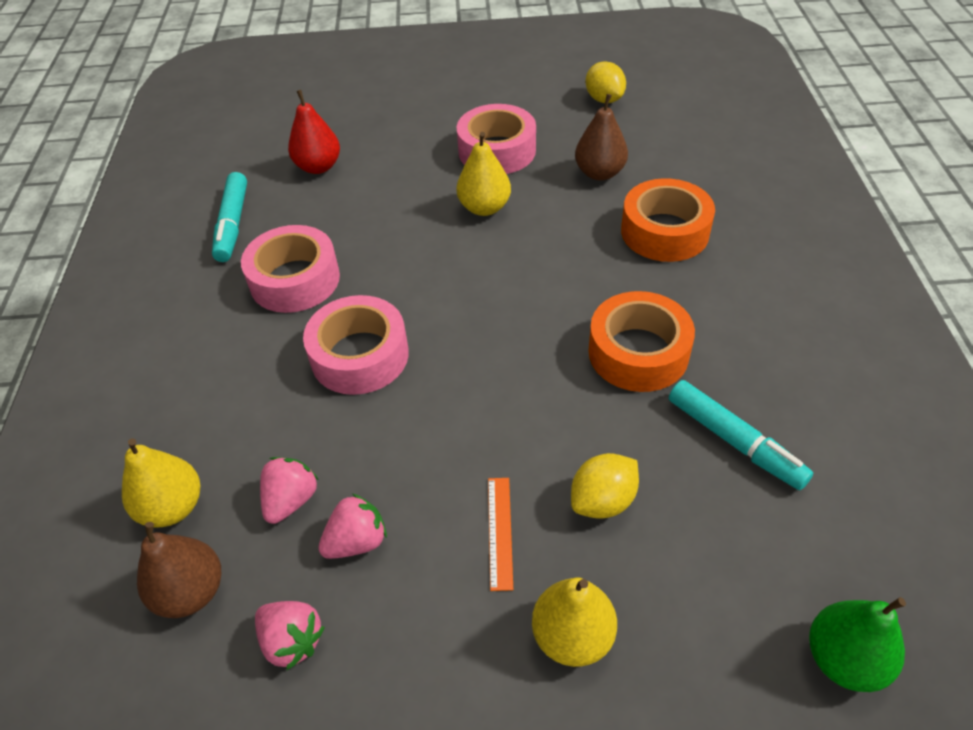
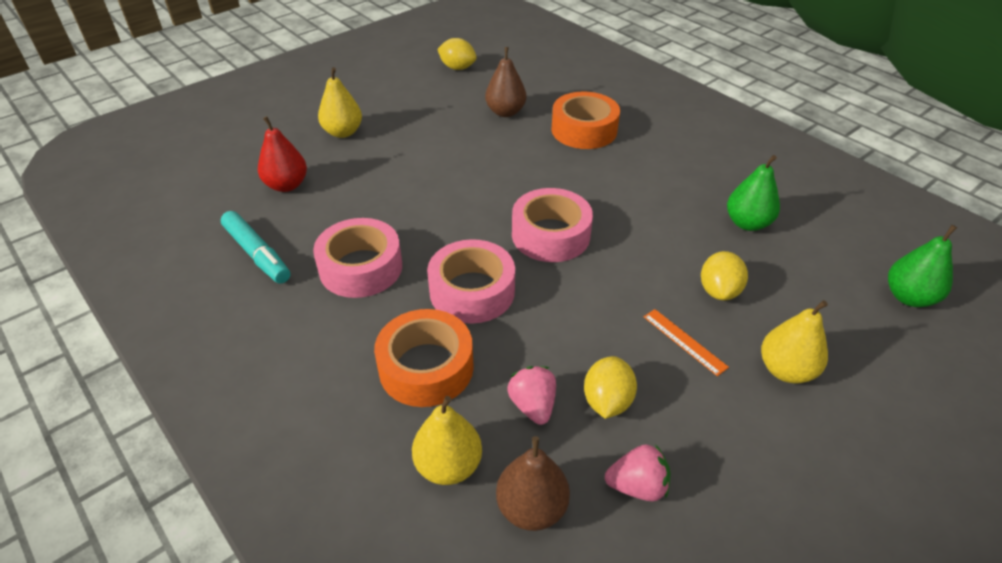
camera: 40 degrees left, 5 degrees down
(357, 541) = (607, 401): pink strawberry -> yellow lemon
(484, 208) = (452, 162): yellow pear -> yellow pear (343, 132)
(497, 151) = (419, 124): pink tape -> pink tape (550, 235)
(638, 352) = (645, 202): orange tape -> orange tape (426, 367)
(734, 442) = (747, 223): turquoise marker -> green pear

